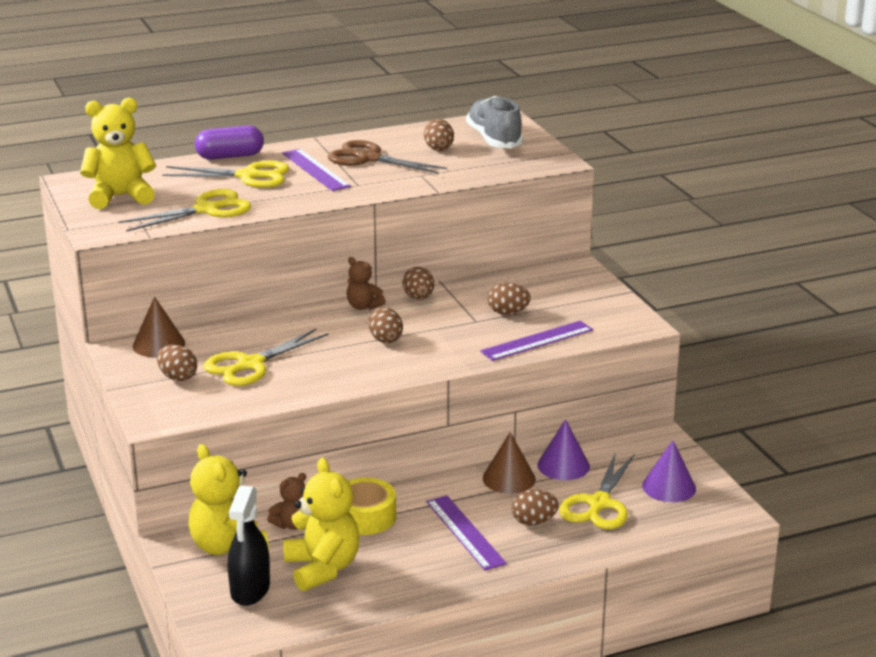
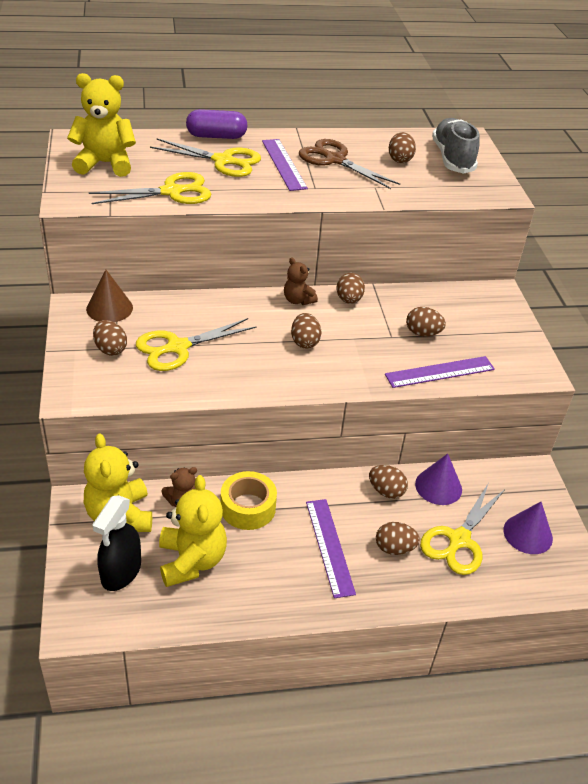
camera: 10 degrees right, 15 degrees up
(509, 478) = (386, 491): brown cone -> brown egg

